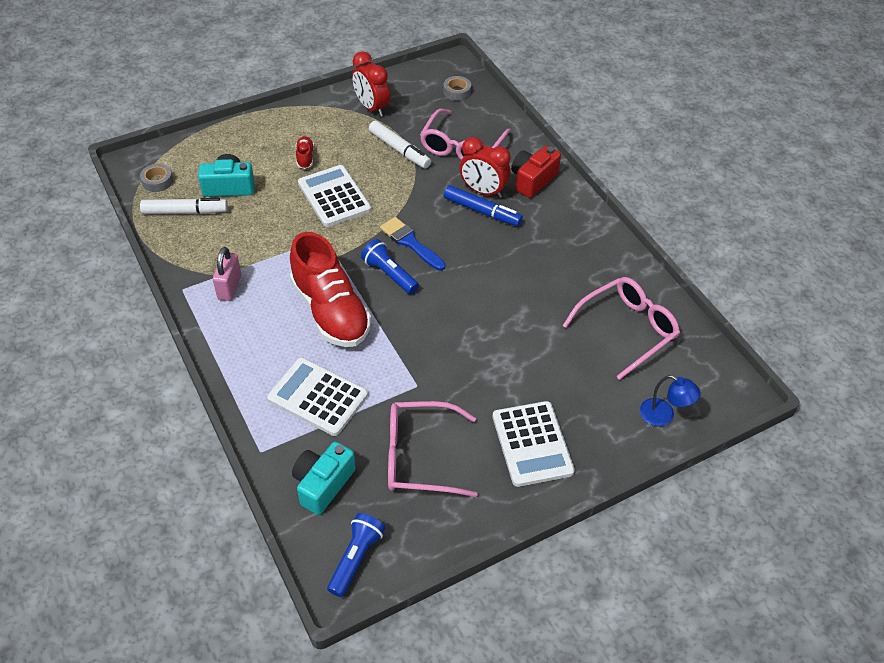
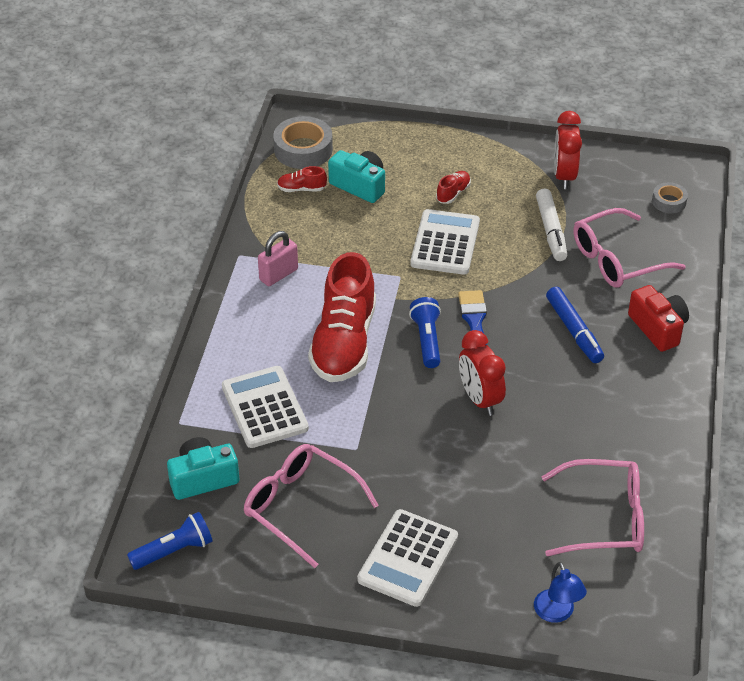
camera: 40 degrees right, 5 degrees down
(157, 181) = (303, 149): grey tape -> grey tape, size x1.77
(185, 212) = (301, 189): white marker -> red shoe
(483, 191) = (595, 312): red clock -> red clock (480, 399)
(532, 180) = (658, 328): red camera -> red camera turned 75 degrees clockwise

